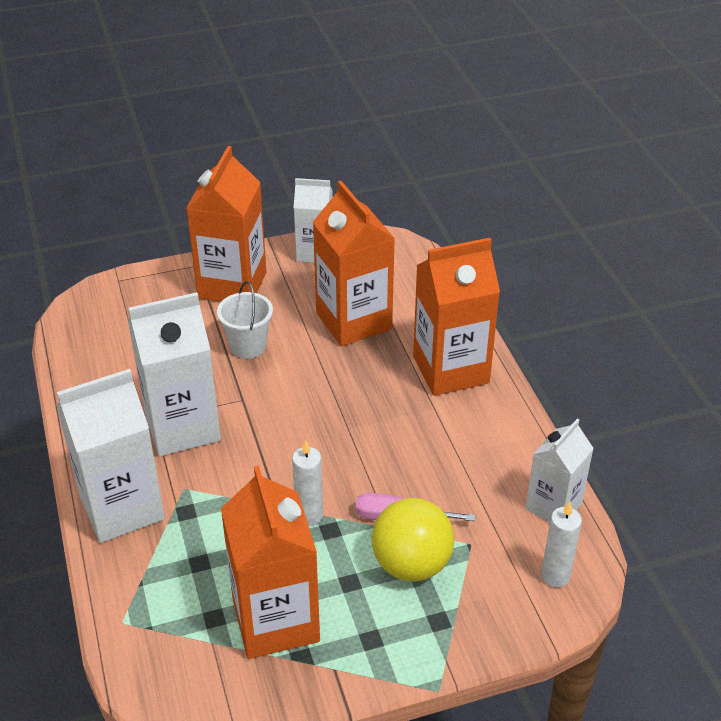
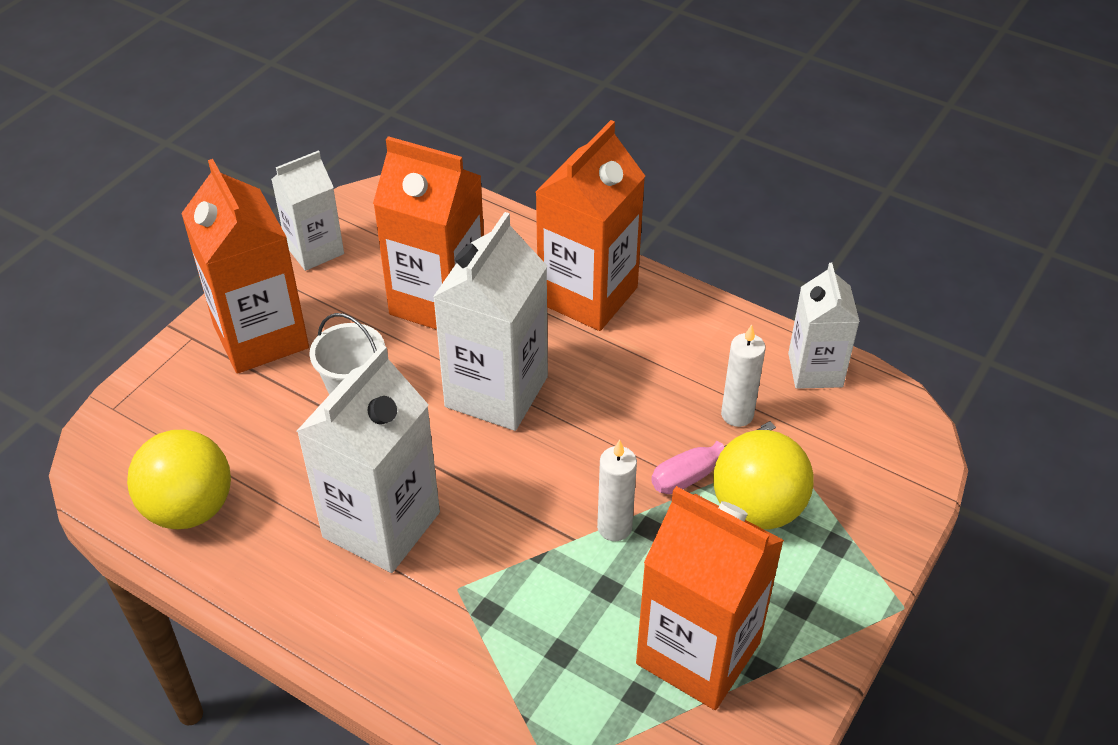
camera: 40 degrees left, 5 degrees up
(98, 355) = (190, 508): none -> yellow ball
(122, 508) = (414, 655): white carton -> white carton (496, 392)
(555, 576) = (883, 433): white candle -> white candle (737, 415)

